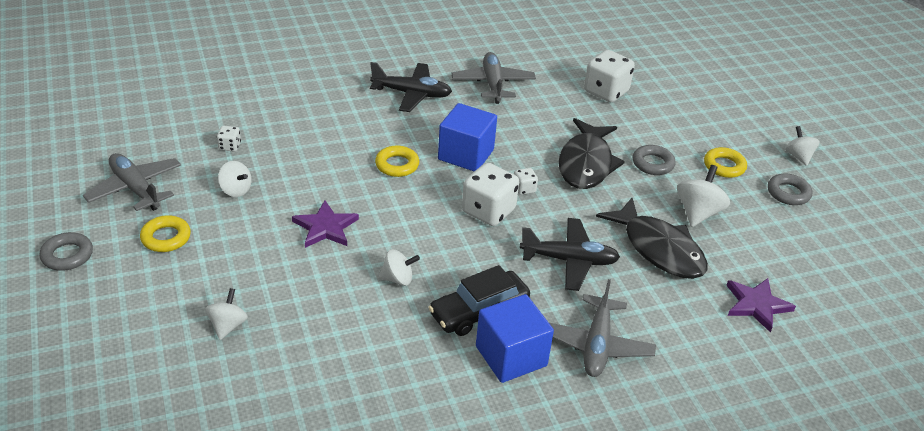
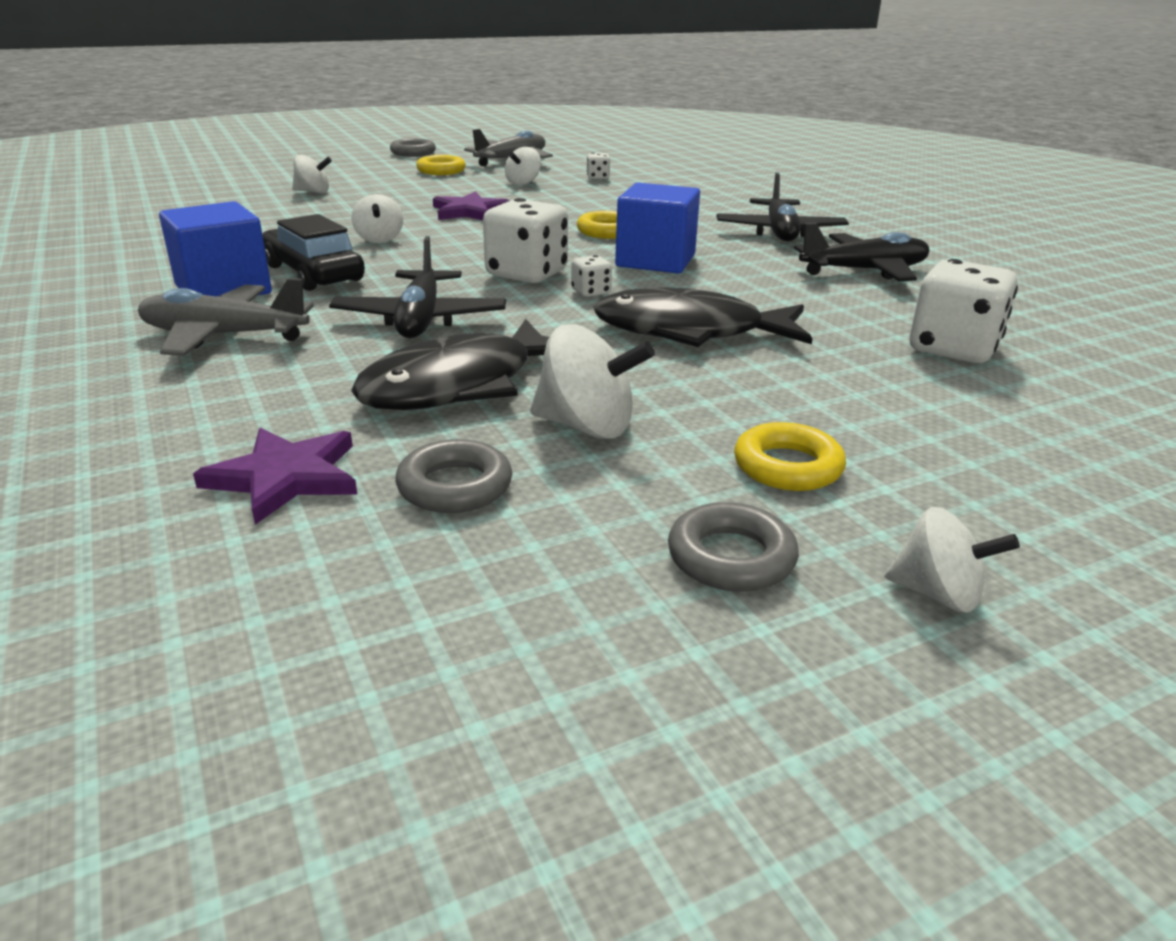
camera: 85 degrees right, 10 degrees down
(493, 84) = (864, 271): grey plane -> black plane
(653, 164) = (734, 387): grey ring -> grey ring (455, 486)
(798, 156) = (938, 594): white spinning top -> white spinning top turned 45 degrees clockwise

